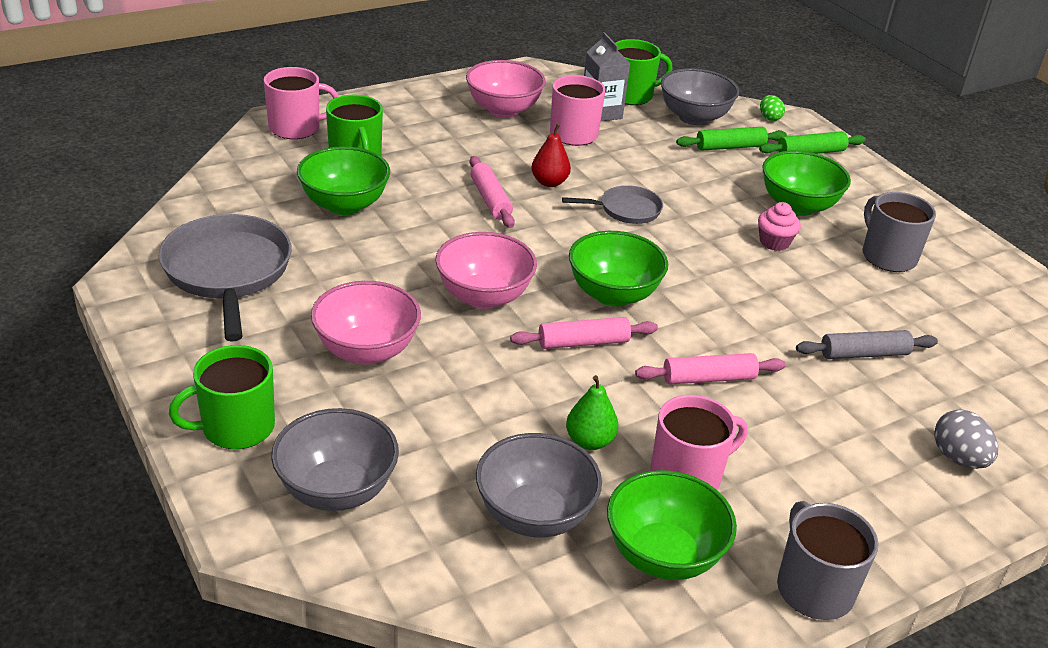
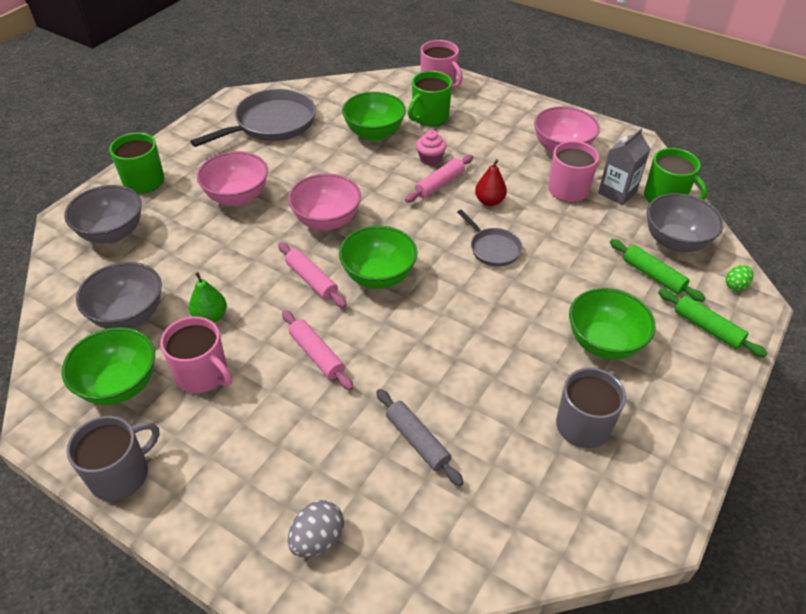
camera: 65 degrees right, 10 degrees up
(774, 242) = (531, 343): pink cupcake -> pink cupcake (430, 159)

